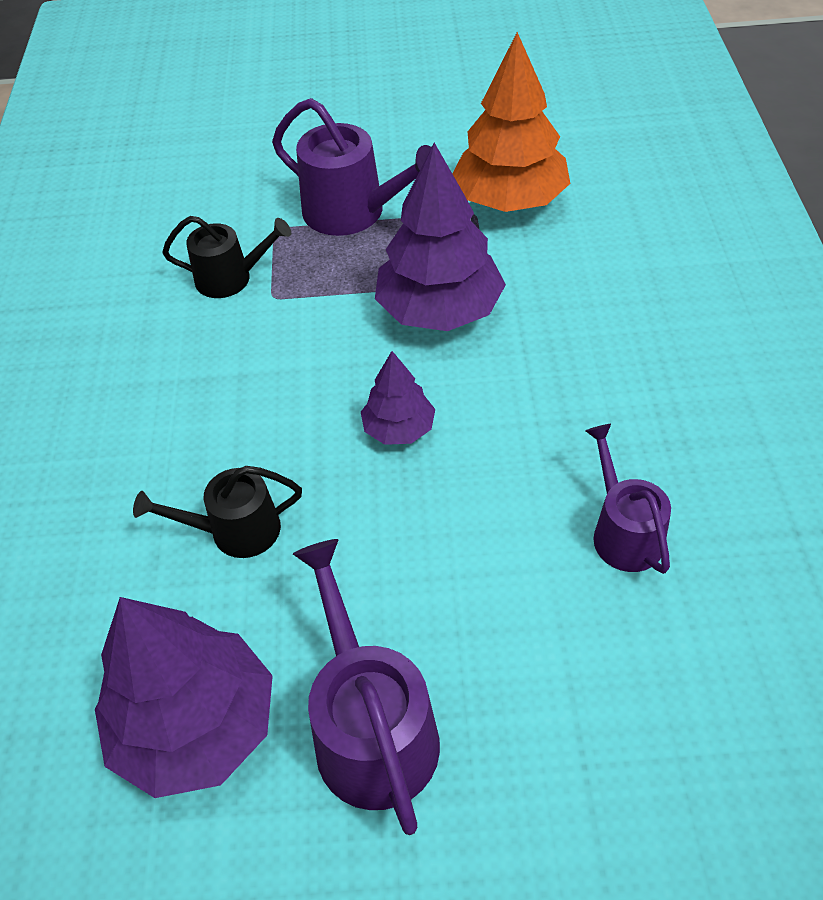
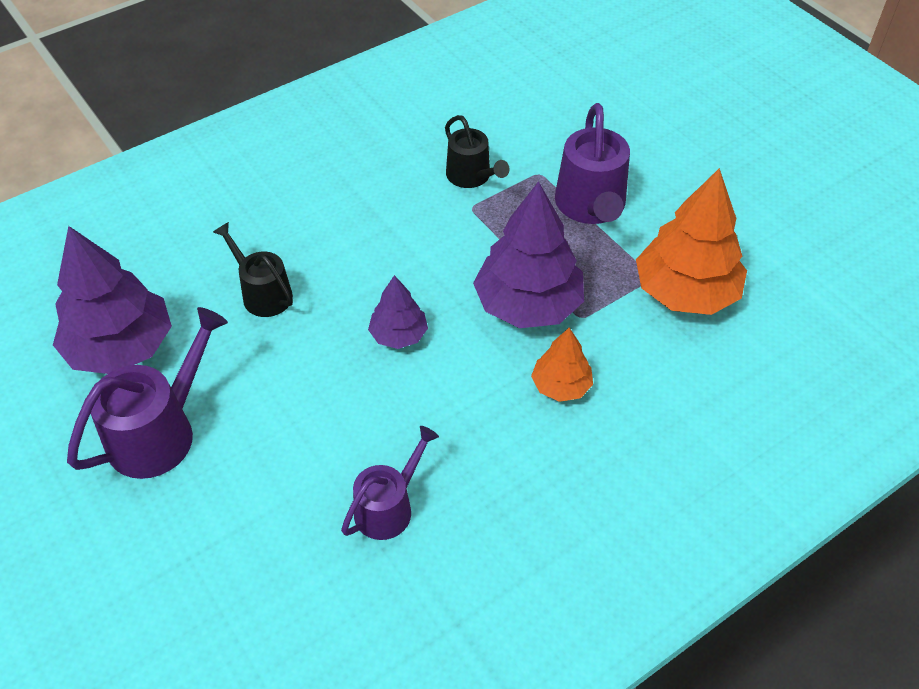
camera: 55 degrees right, 0 degrees up
(558, 330) = (561, 386): none -> orange tree

